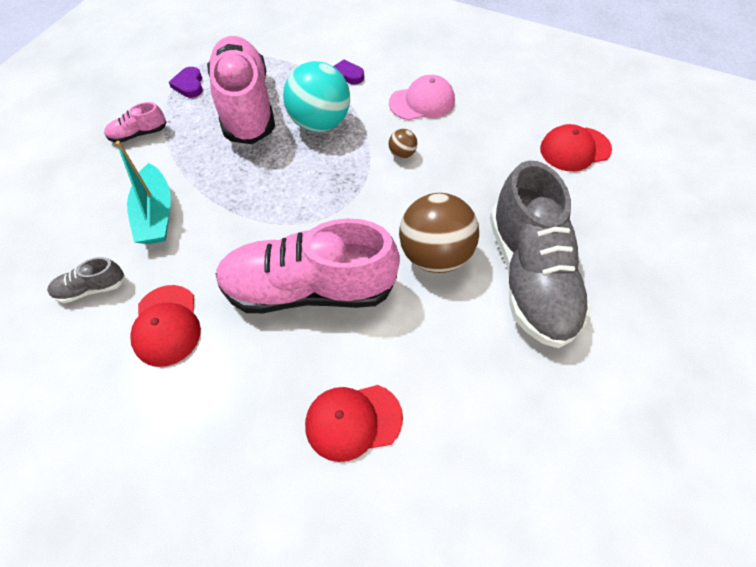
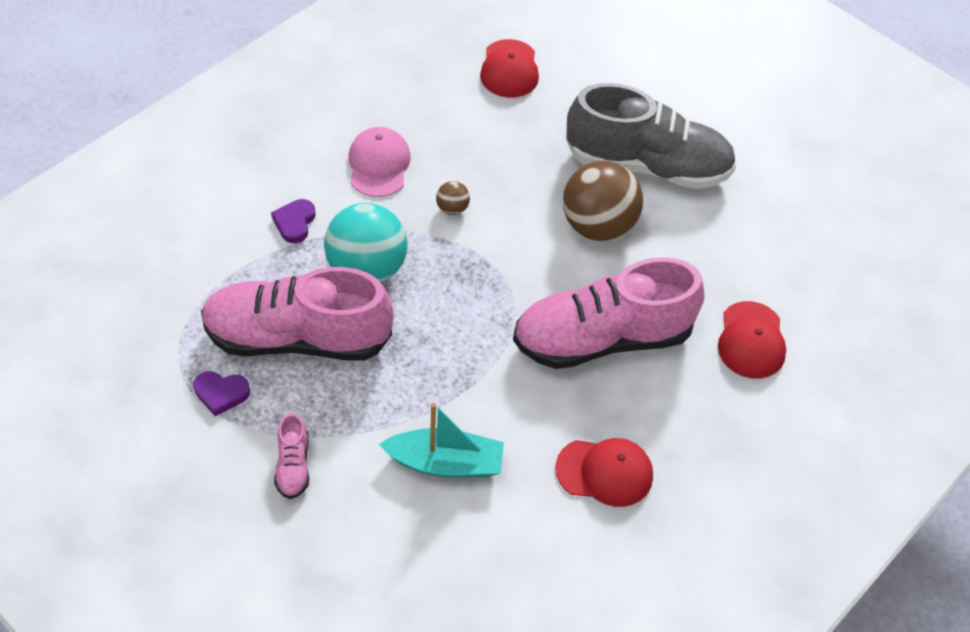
camera: 75 degrees left, 5 degrees down
(91, 288) = (531, 541): grey shoe -> none
(309, 288) = (602, 339): pink shoe -> pink shoe turned 60 degrees clockwise

